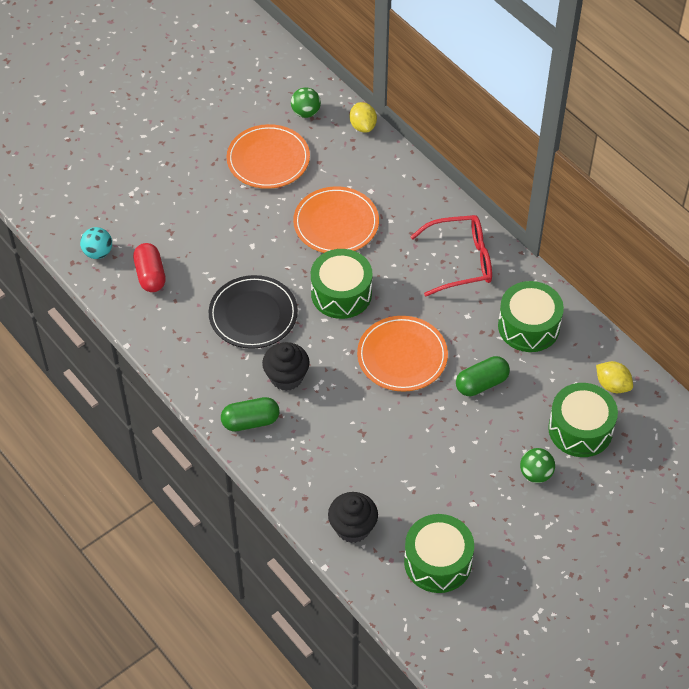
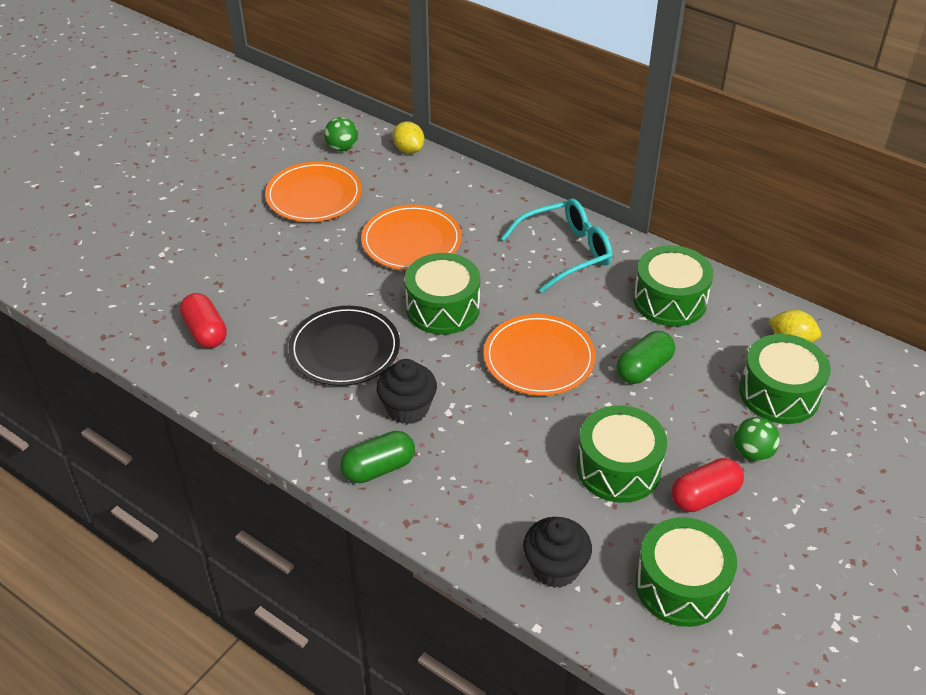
camera: 15 degrees left, 10 degrees down
(98, 252) = (134, 320): turquoise ball -> none
(428, 462) = (618, 468): none -> green drum
(461, 261) = (566, 252): red glasses -> turquoise glasses
(484, 499) = (704, 496): none -> red capsule

